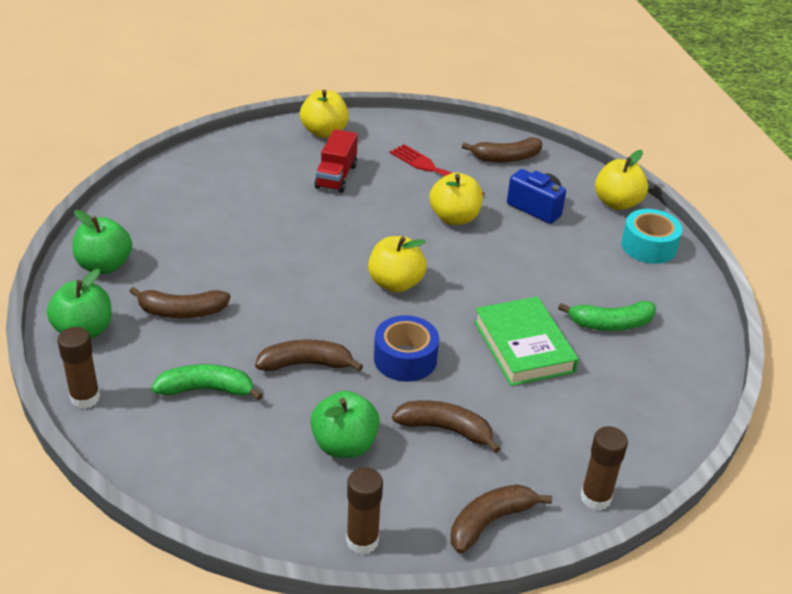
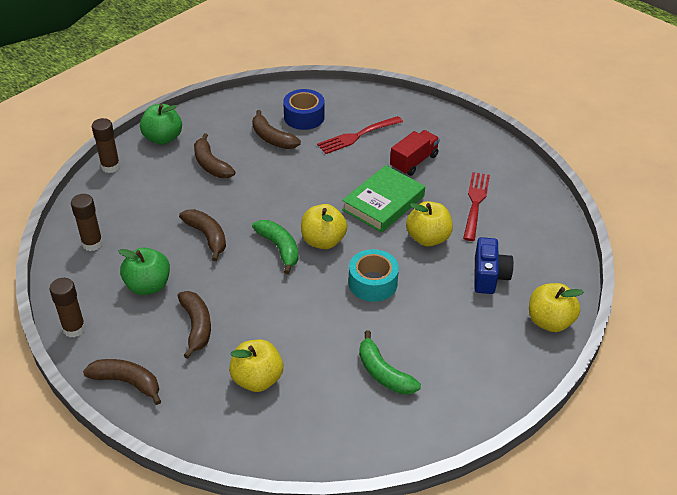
camera: 60 degrees right, 5 degrees up
(104, 265) = (225, 116): green apple -> none
(207, 389) = (152, 207): green banana -> green banana (279, 248)
(255, 191) = (357, 136): none -> red fork
(324, 132) = (460, 133): yellow apple -> yellow apple (257, 379)
(336, 176) = (414, 162): red truck -> red truck turned 150 degrees clockwise
(405, 359) = (249, 279): blue tape -> blue tape (304, 117)
(506, 158) = (537, 234): brown banana -> brown banana (272, 138)
(523, 346) = (313, 333): green book -> green book (383, 203)
(595, 498) = (186, 430): brown glue stick -> brown glue stick (92, 243)
(648, 246) = (509, 362): turquoise tape -> turquoise tape (373, 283)

